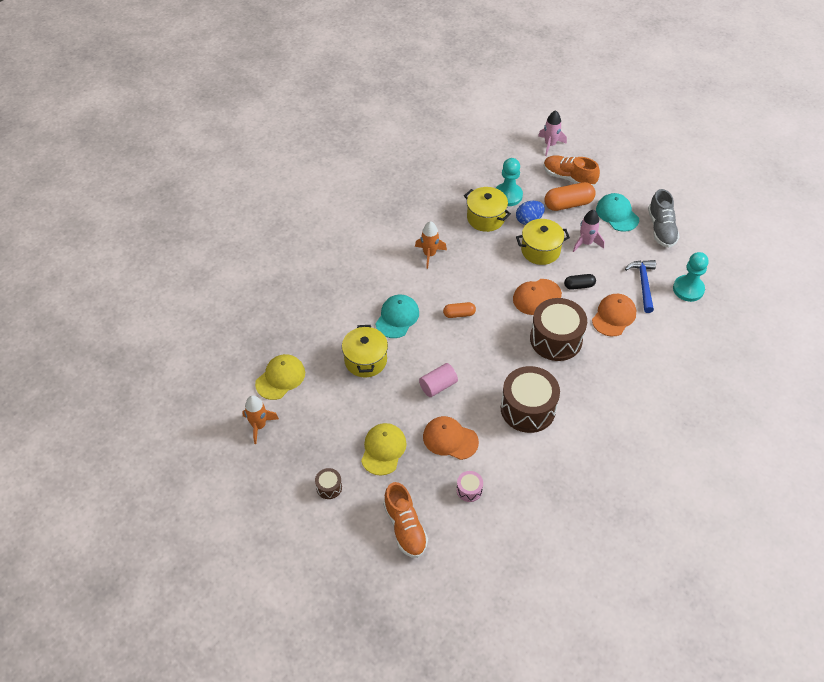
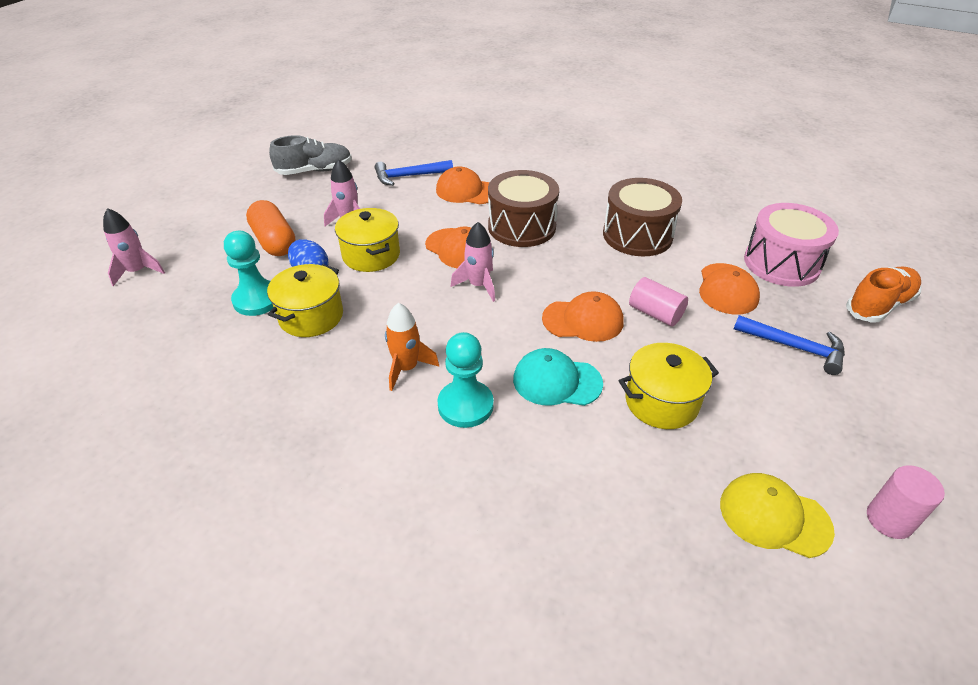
camera: 105 degrees left, 10 degrees down
(259, 426) = (889, 519): orange rocket -> pink cylinder
(329, 487) = (901, 392): brown drum -> none
(383, 450) = (794, 347): yellow cap -> blue hammer
(443, 345) = (583, 320): none -> orange cap
(459, 314) = (519, 314): orange capsule -> none
(469, 490) = (781, 263): pink drum -> pink drum, size x2.25
(493, 300) = (478, 285): none -> pink rocket
(569, 178) = (217, 246): orange shoe -> none
(579, 286) = (426, 218): black capsule -> none
(617, 214) = (291, 202): turquoise cap -> none
(688, 289) = (408, 150): turquoise pawn -> turquoise pawn (465, 405)

